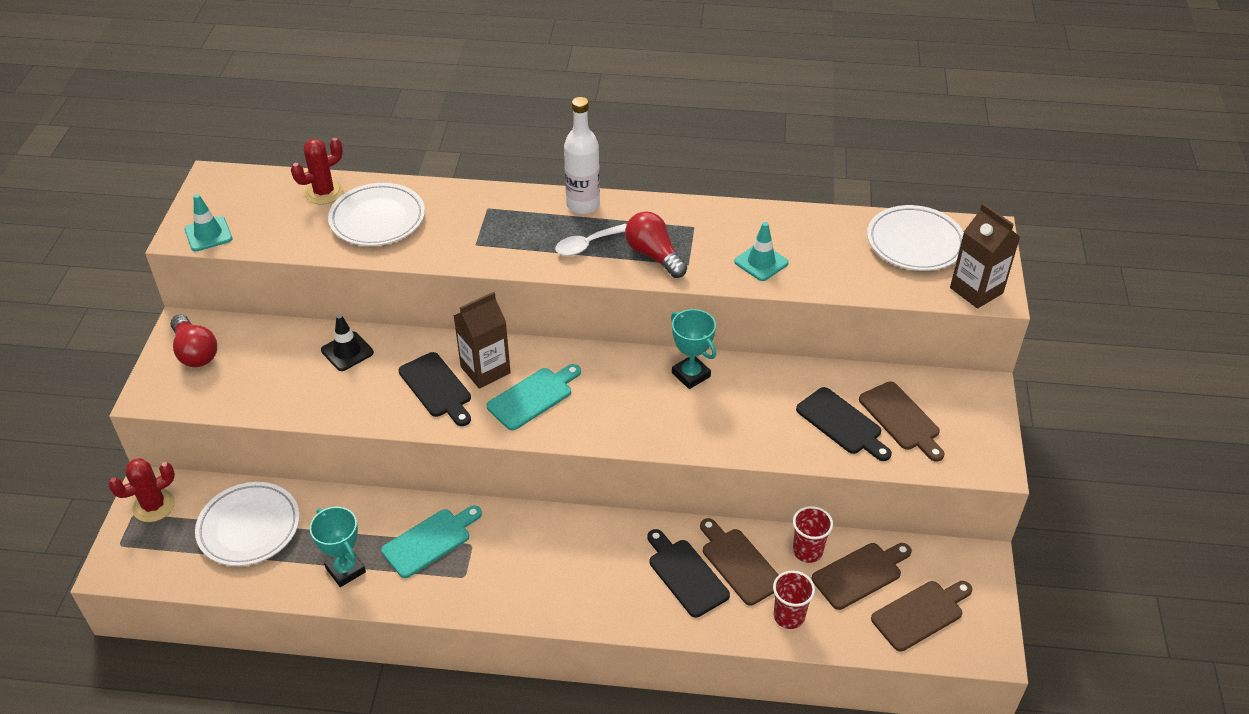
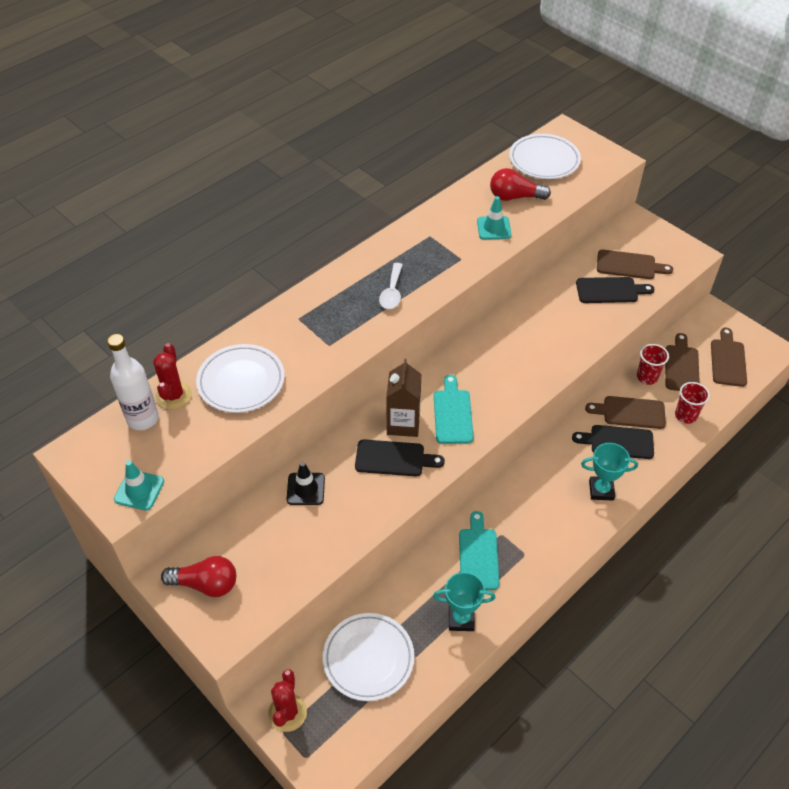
camera: 50 degrees left, 5 degrees up
(583, 205) = (351, 272): white bottle -> white bottle (143, 419)
(654, 255) = (436, 268): red light bulb -> red light bulb (514, 197)
(691, 375) = (508, 328): turquoise trophy -> turquoise trophy (601, 490)
(976, 290) = (606, 164): brown carton -> none

